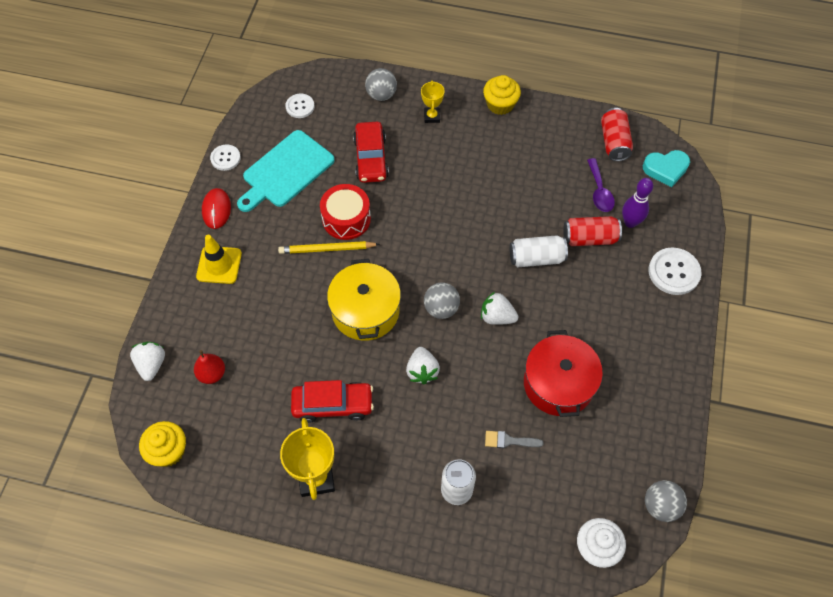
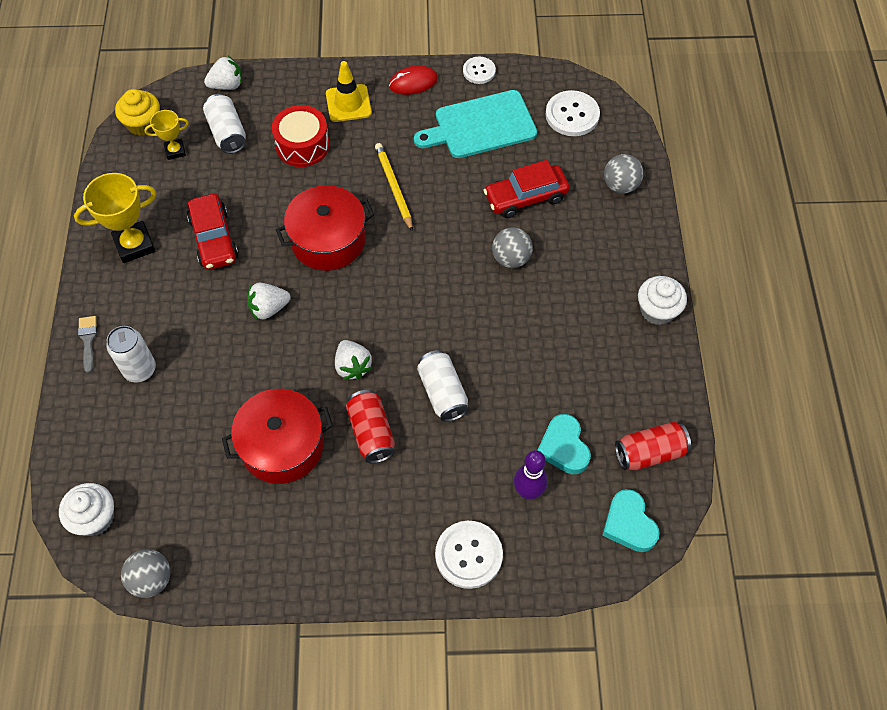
camera: 75 degrees right, 0 degrees up
(212, 374) = (227, 133): red pear -> white can
(286, 171) = (481, 126): turquoise cutting board -> turquoise cutting board turned 45 degrees counterclockwise
(300, 106) = (572, 115): white button -> white button, size x1.60
(346, 219) = (437, 195): red drum -> red drum (302, 145)
(365, 311) = (328, 240): yellow pot -> red pot
(432, 116) = (609, 242): yellow trophy -> yellow trophy (175, 151)
(441, 308) = (349, 309): grey ball -> grey ball (511, 258)
(497, 317) = (352, 366): white strawberry -> white strawberry turned 150 degrees clockwise
(500, 104) = (657, 310): yellow cupcake -> white cupcake
(509, 441) = (203, 408): grey brush -> grey brush (88, 340)
(589, 238) = (489, 447): red can -> red can (371, 433)
(599, 191) = (563, 447): purple spoon -> turquoise heart

